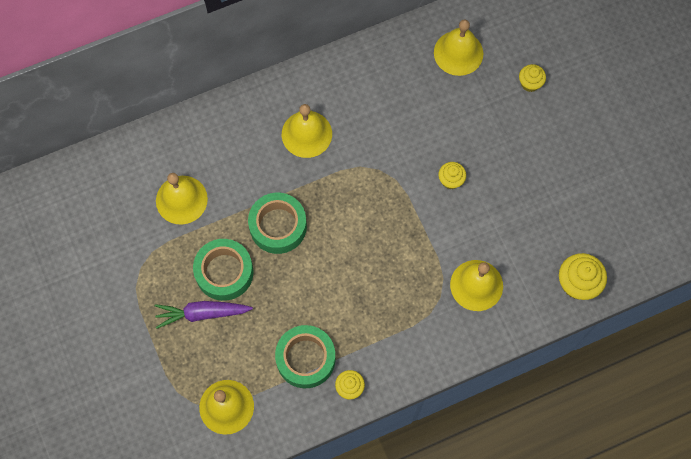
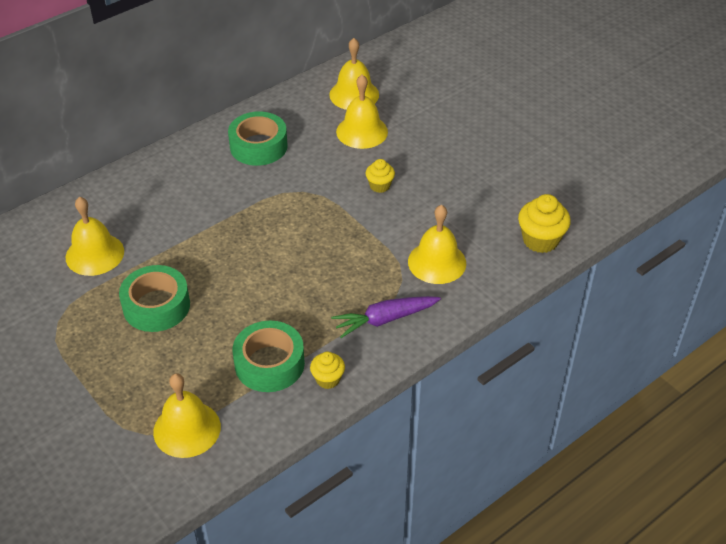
camera: 15 degrees left, 25 degrees down
(202, 313) = (139, 347): purple carrot -> purple carrot (385, 319)
(278, 226) = (207, 255): green tape -> green tape (258, 146)
(306, 134) = (219, 178): yellow bell -> yellow bell (362, 131)
(530, 83) = (431, 103): yellow cupcake -> none

